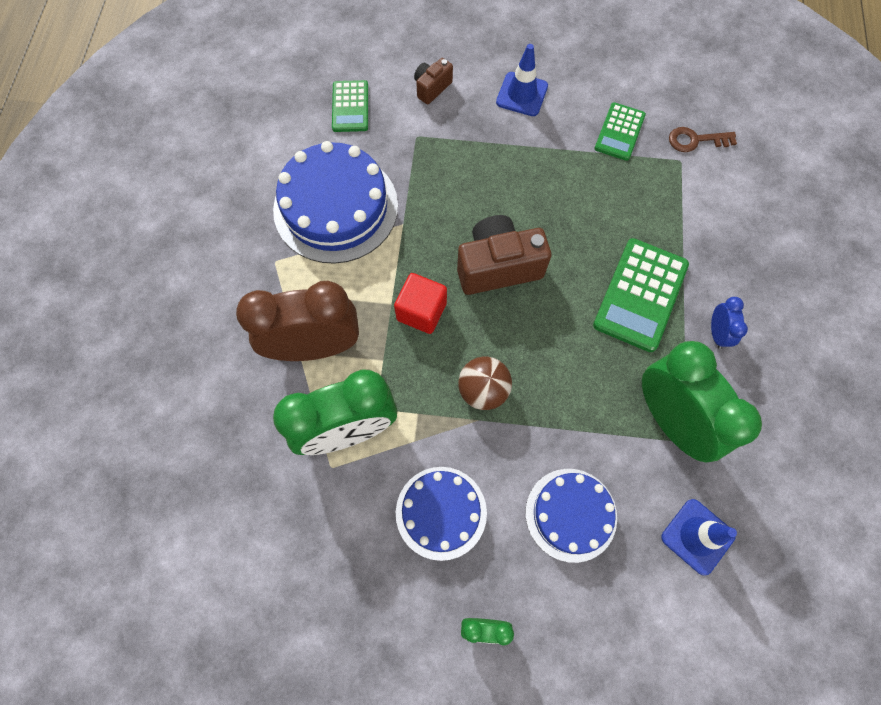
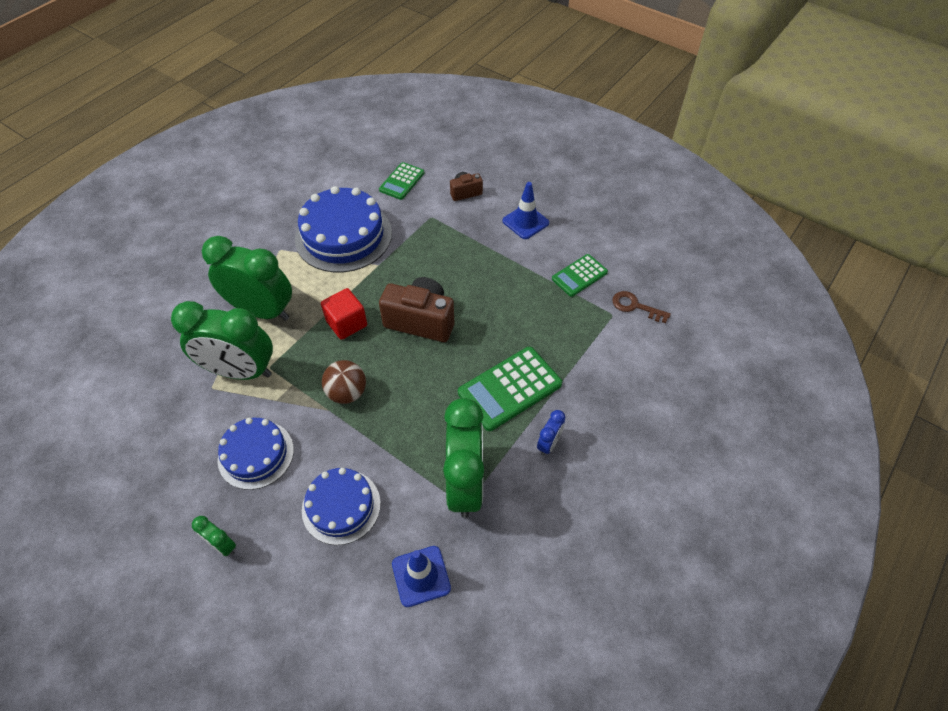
camera: 30 degrees right, 15 degrees down
(315, 346) = (262, 311): brown clock -> green clock

